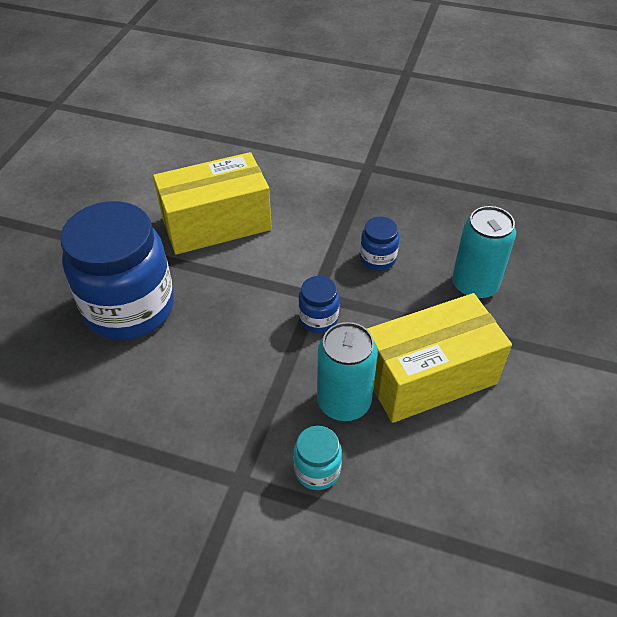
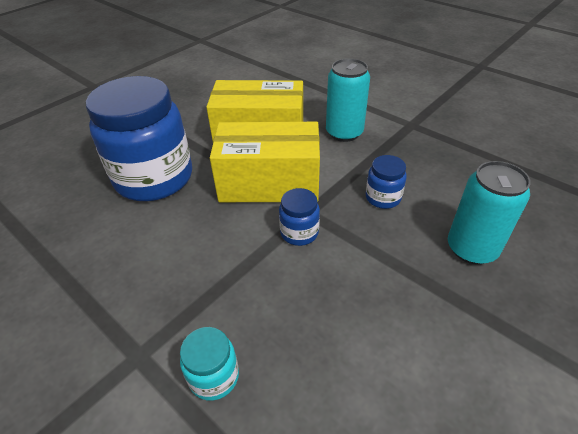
camera: 25 degrees right, 5 degrees down
(344, 402) = (279, 317): turquoise can -> turquoise can (344, 133)
(429, 376) = (380, 323): yellow box -> yellow box (269, 183)

